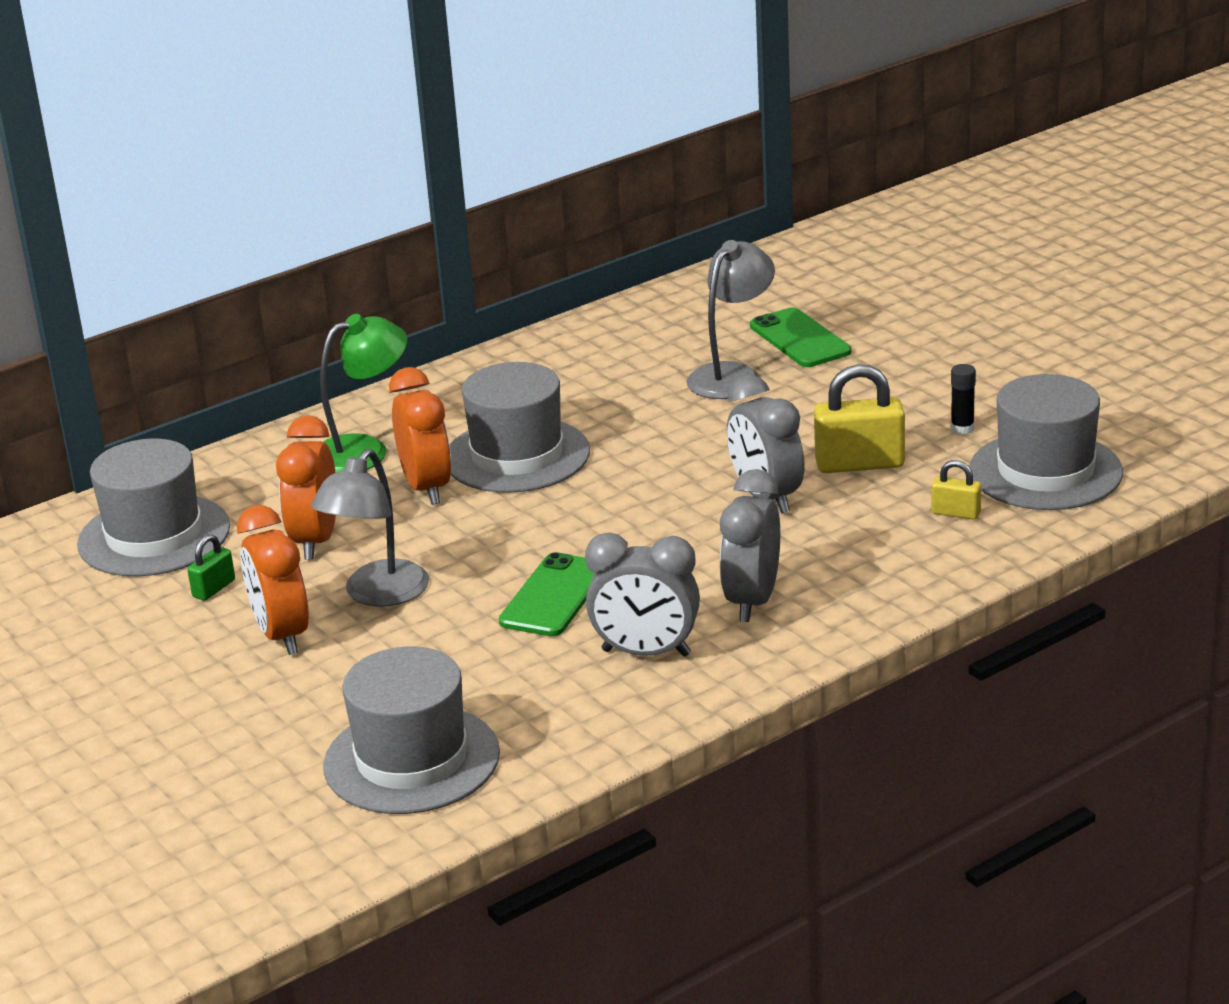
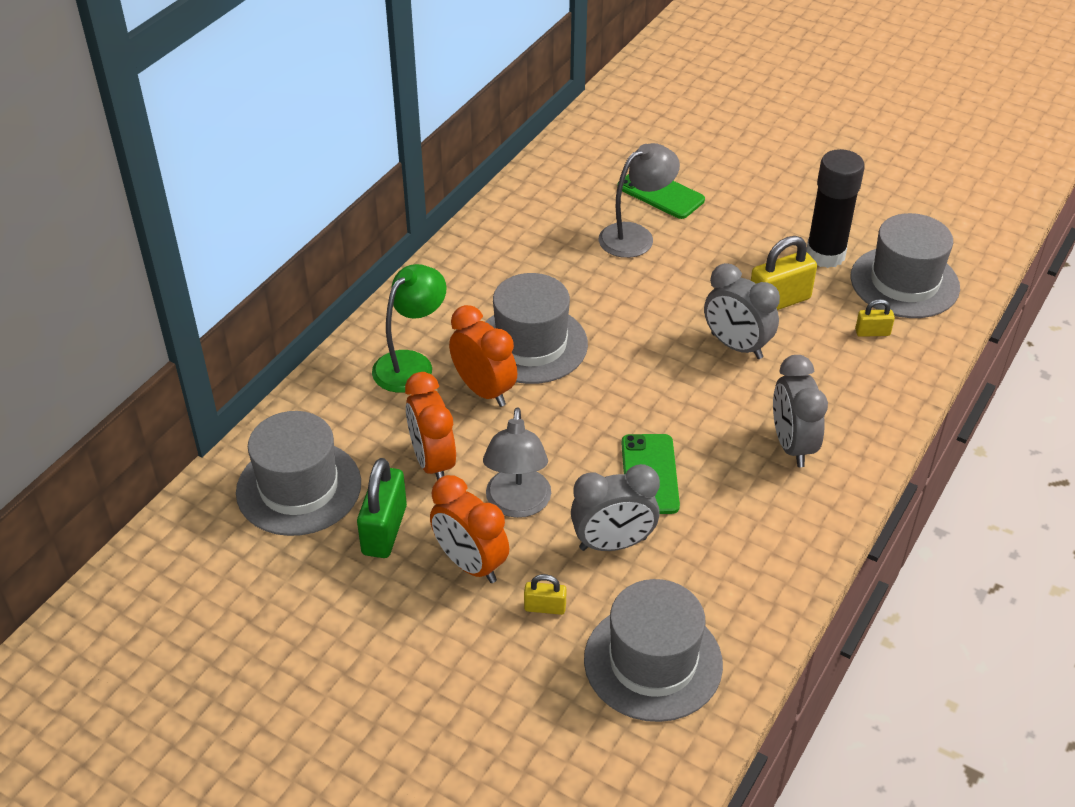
camera: 25 degrees left, 15 degrees up
(214, 588) = (384, 530): green padlock -> green padlock, size x1.91
(331, 688) = (545, 607): none -> yellow padlock
(646, 653) = (751, 512): grey clock -> grey clock (613, 544)
(732, 375) = (635, 236): grey lamp -> grey lamp turned 45 degrees clockwise
(962, 429) = (825, 255): black glue stick -> black glue stick, size x2.35

